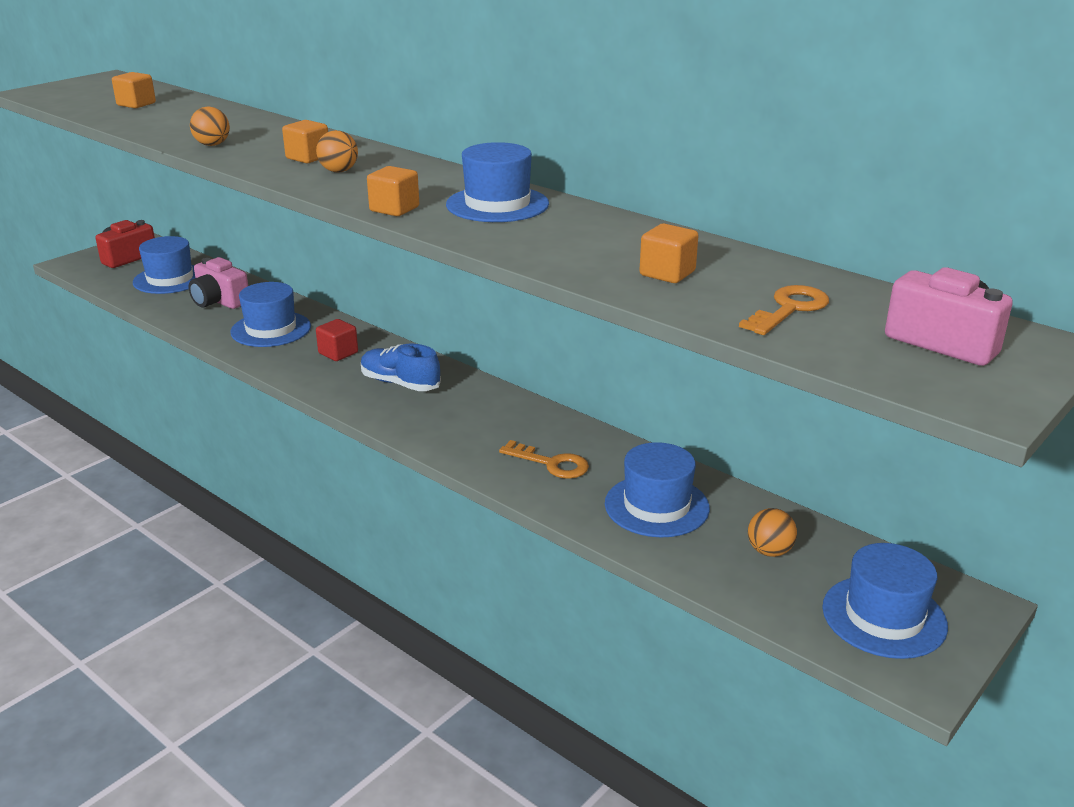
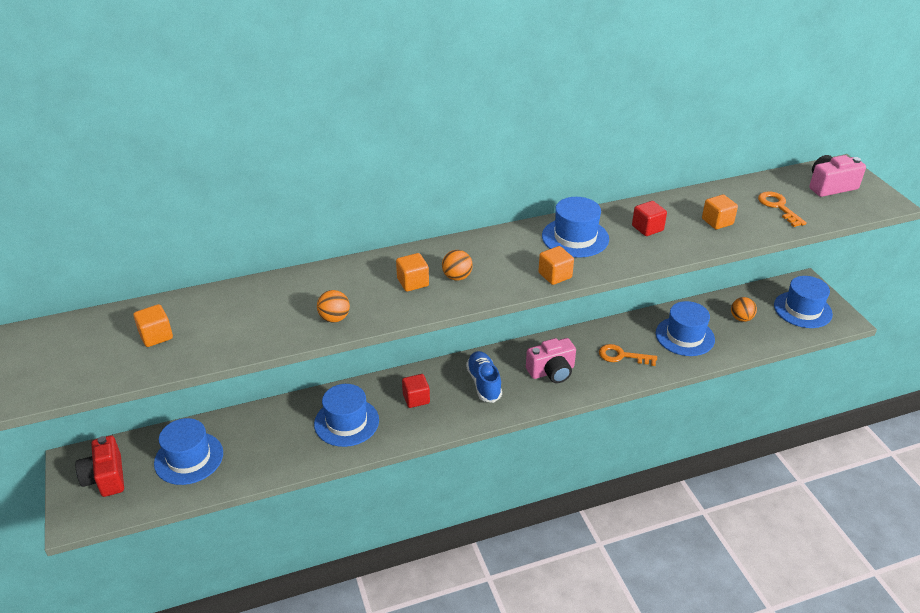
camera: 60 degrees left, 10 degrees up
(219, 301) = (266, 438): pink camera -> pink camera (552, 371)
(400, 383) = (484, 383): blue shoe -> blue shoe turned 105 degrees clockwise
(551, 463) = (622, 356): orange key -> orange key turned 135 degrees counterclockwise
(579, 236) = (647, 228): none -> red cube

